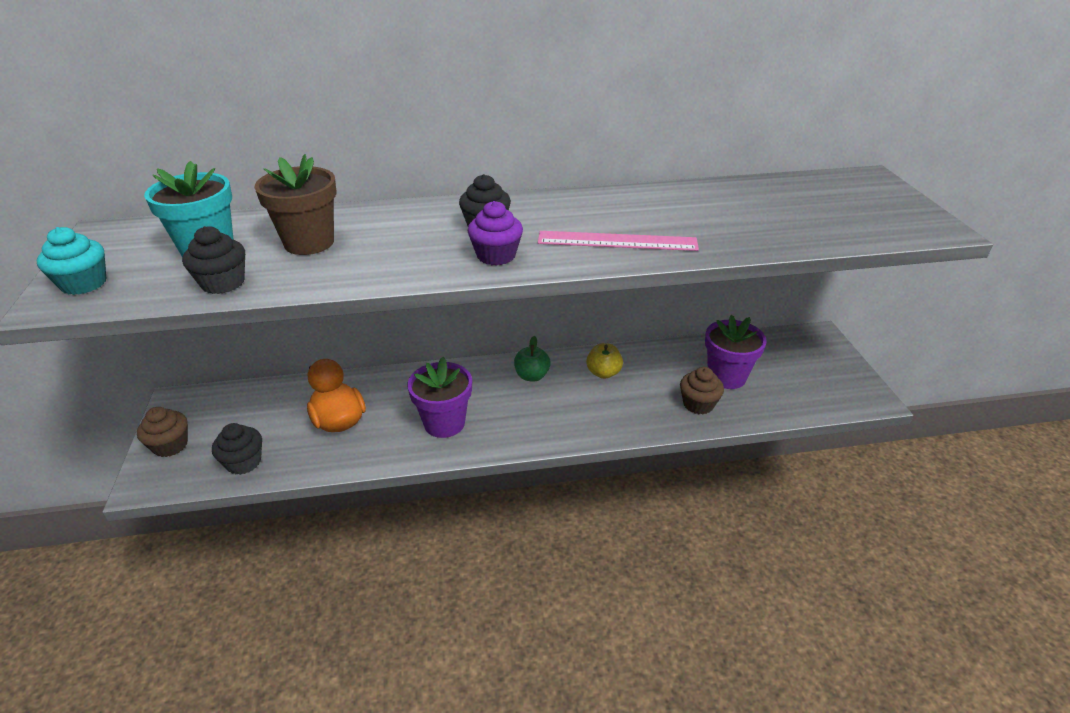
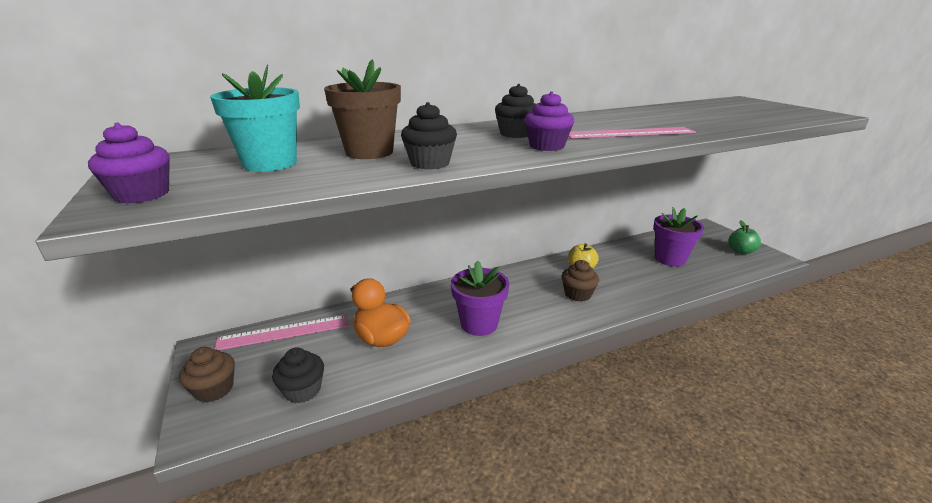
camera: 15 degrees left, 10 degrees down
(84, 283) = (142, 194): turquoise cupcake -> purple cupcake
(223, 283) = (307, 180): black cupcake -> black cupcake (430, 163)
(251, 396) = (284, 332): none -> pink ruler
(532, 376) = (528, 279): green apple -> green apple (740, 251)
(698, 404) = (666, 279): brown cupcake -> brown cupcake (577, 294)

